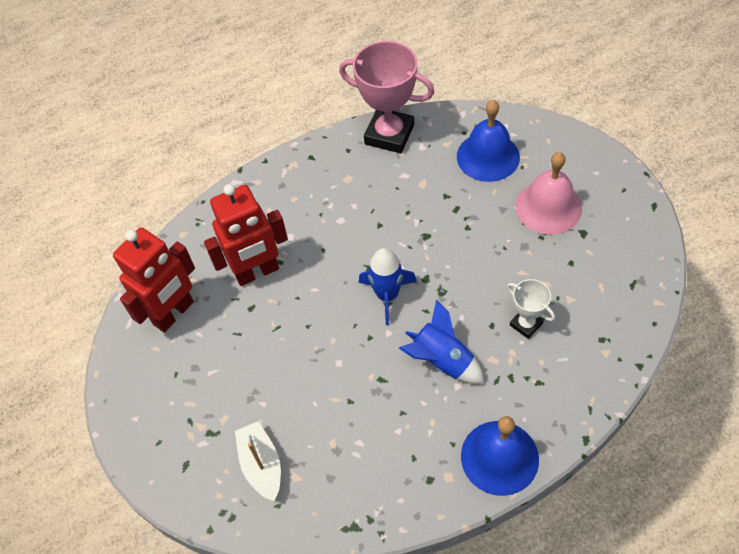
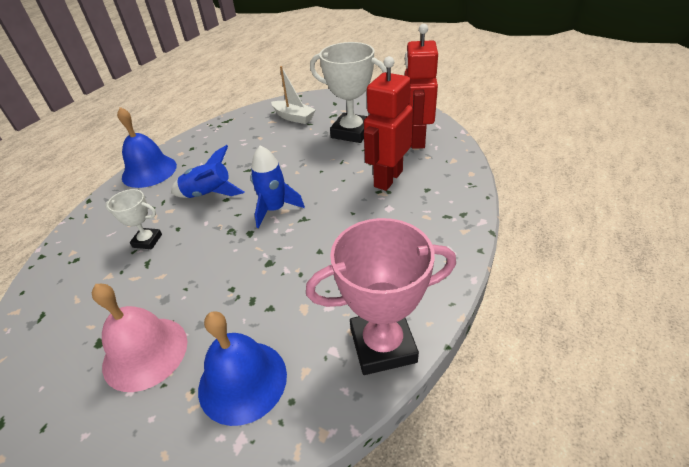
camera: 145 degrees right, 15 degrees down
(223, 375) = (351, 132): none -> white trophy

